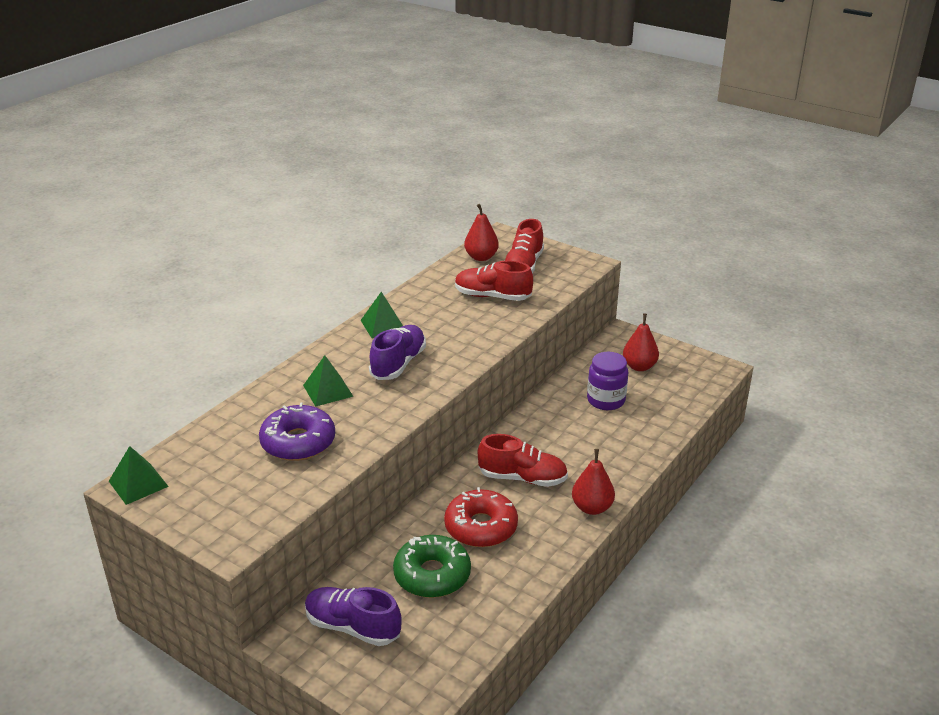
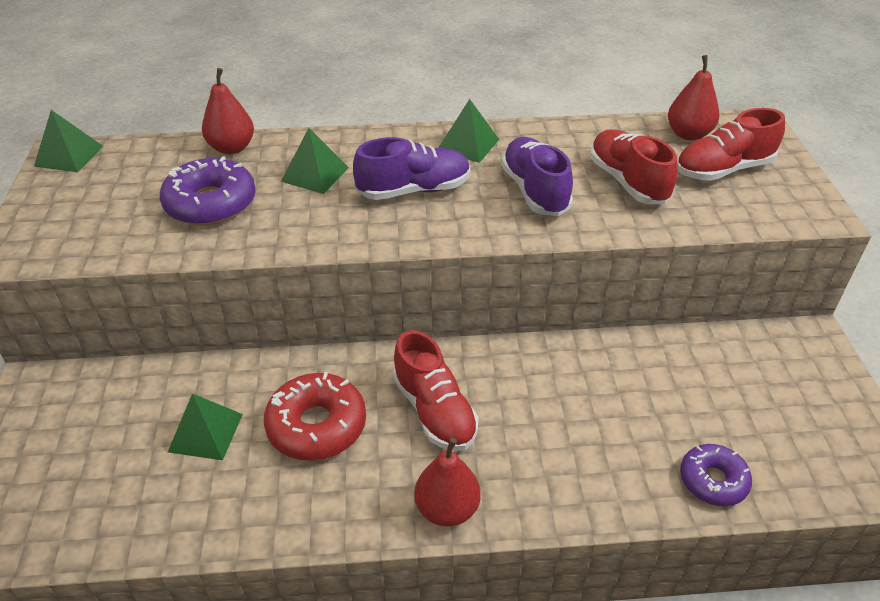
camera: 50 degrees right, 10 degrees up
(352, 627) = (82, 419): purple shoe -> purple shoe (534, 191)
(432, 575) = (206, 432): green donut -> green pyramid
(606, 400) = (663, 400): purple jar -> none
(639, 366) = (772, 392): red pear -> red pear (232, 148)
(667, 416) = (713, 480): none -> purple donut

